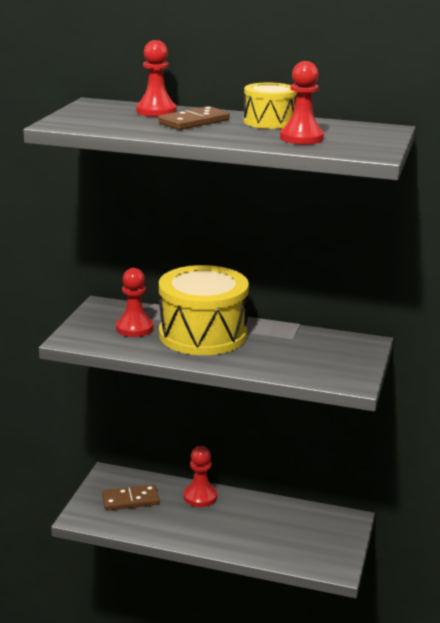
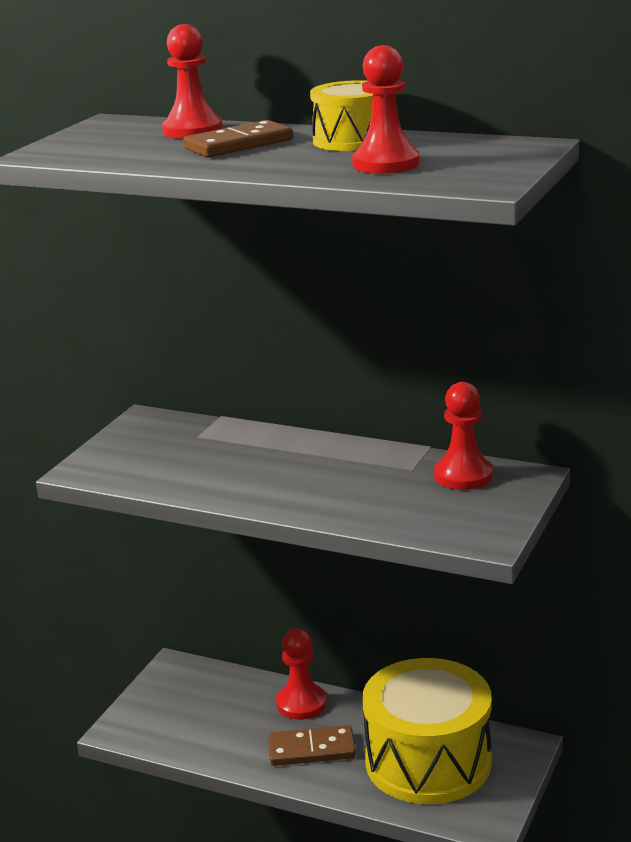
camera: 10 degrees right, 0 degrees up
(130, 500) = (198, 706): brown domino -> brown domino (311, 749)
(134, 328) = (181, 453): red pawn -> red pawn (463, 476)
(203, 334) = (279, 463): yellow drum -> yellow drum (428, 761)

